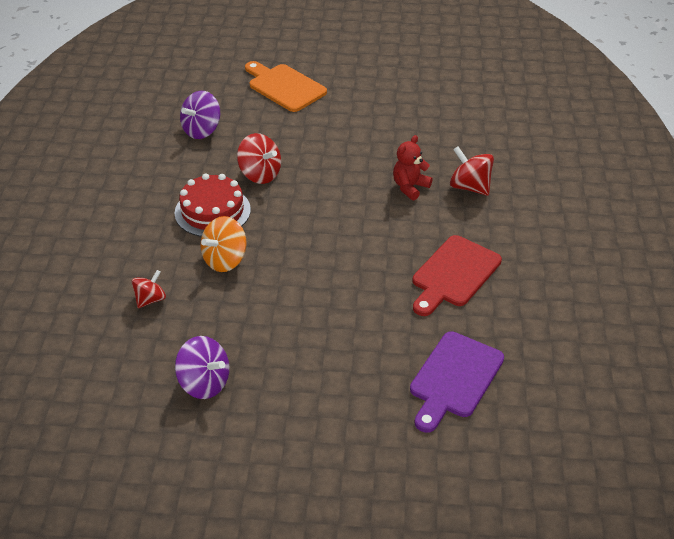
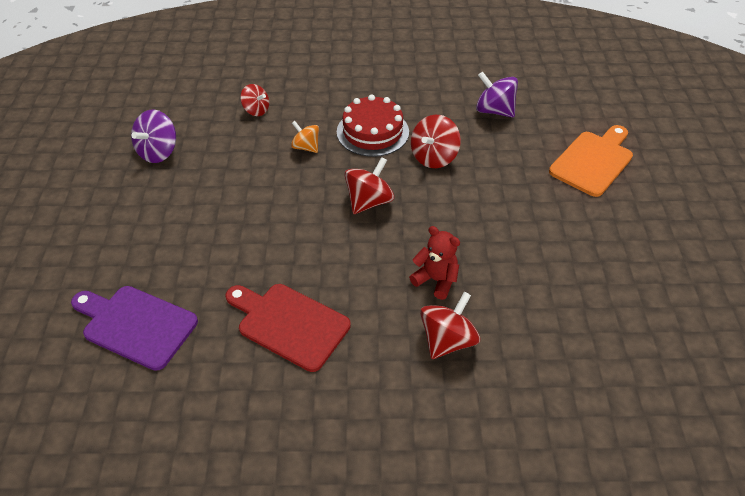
camera: 85 degrees right, 5 degrees up
(225, 260) = (306, 147): orange spinning top -> orange spinning top, size x0.66
(313, 219) = (369, 201): none -> red spinning top

